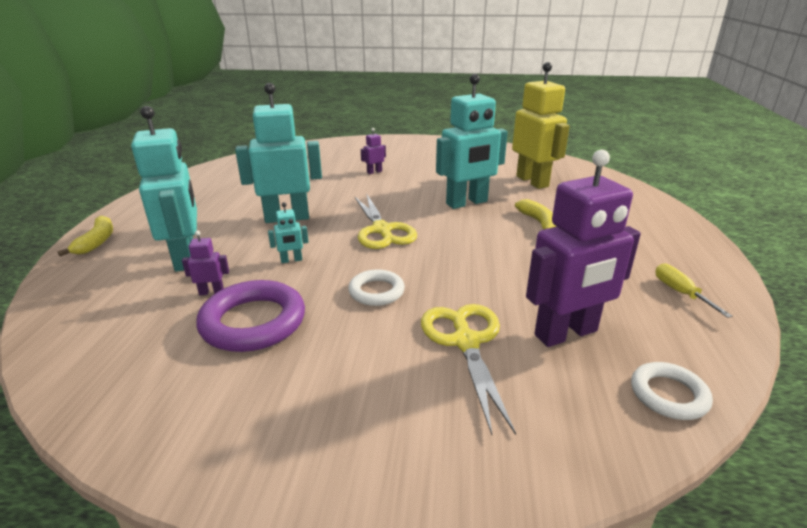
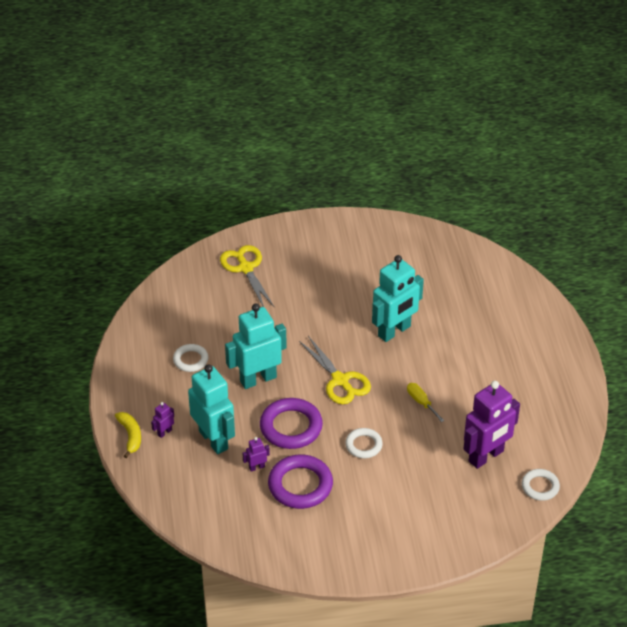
camera: 15 degrees left, 15 degrees up
(229, 197) = (190, 360): none -> white ring
(291, 260) = (291, 427): turquoise robot -> purple ring
(374, 172) = (296, 295): purple robot -> purple robot (164, 432)
(466, 342) = (431, 474): yellow scissors -> yellow scissors (246, 268)
(532, 181) = (442, 287): yellow robot -> none
(538, 222) = (456, 348): yellow banana -> none
(680, 293) = (553, 408): yellow screwdriver -> yellow screwdriver (421, 402)

